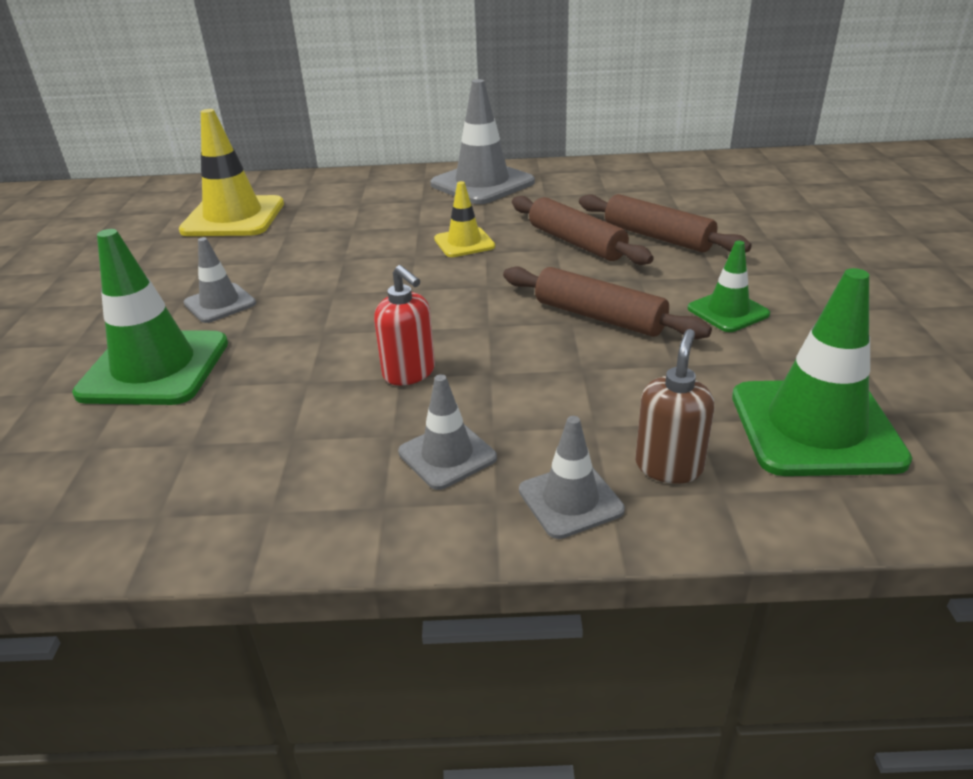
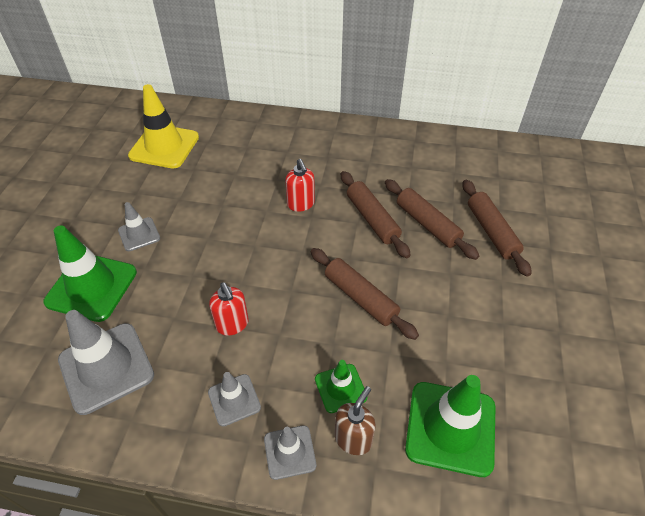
camera: 10 degrees right, 15 degrees up
(464, 243) = (301, 204): yellow traffic cone -> red soap dispenser
(482, 183) = (332, 140): grey traffic cone -> grey traffic cone (106, 367)
(728, 311) = (442, 310): green traffic cone -> green traffic cone (340, 388)
(751, 232) = (491, 231): none -> brown rolling pin

